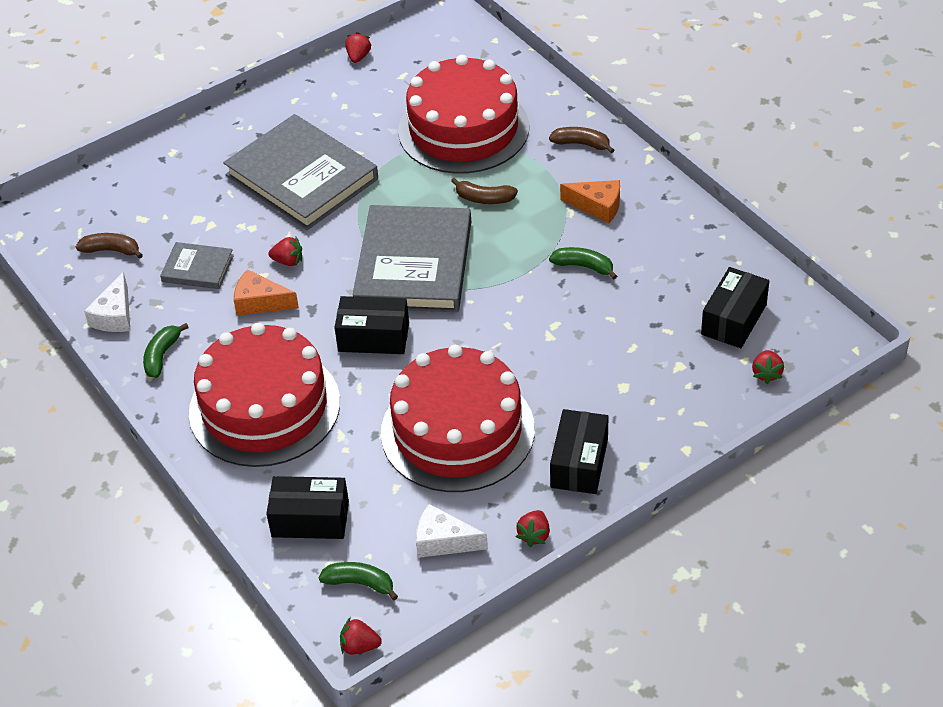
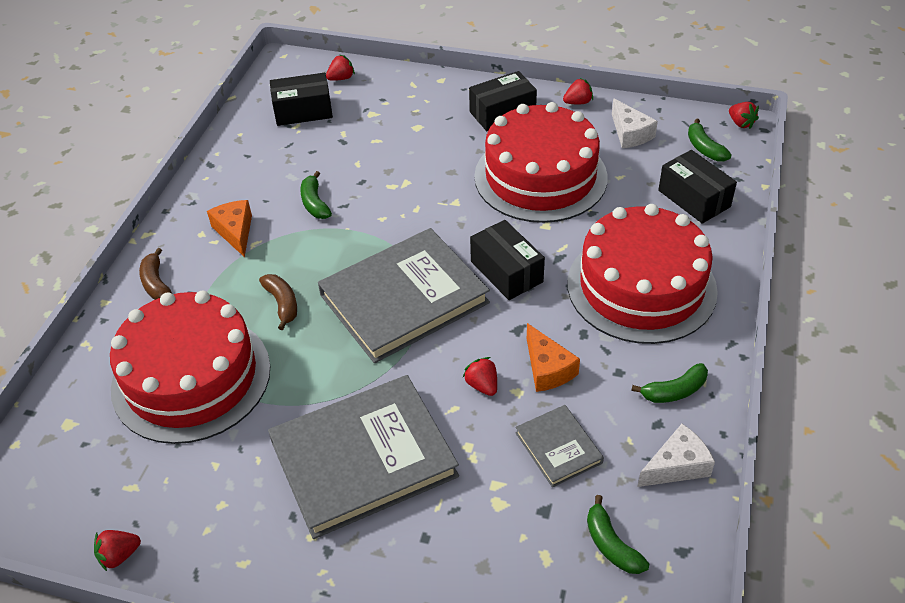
camera: 130 degrees left, 0 degrees up
(111, 250) = (611, 545): brown banana -> green banana
(302, 177) = (363, 459): grey book -> grey book turned 60 degrees clockwise

